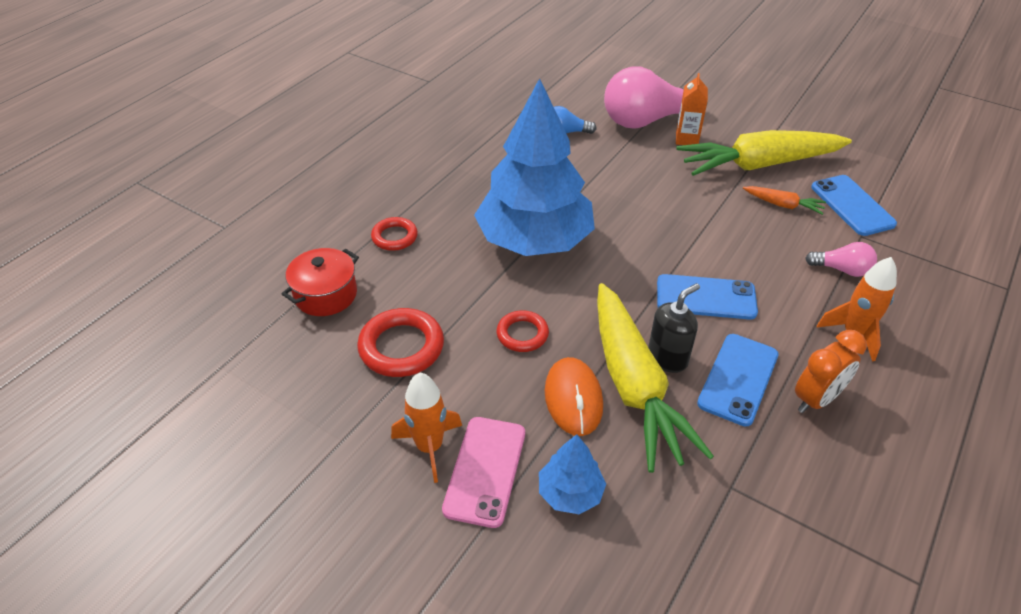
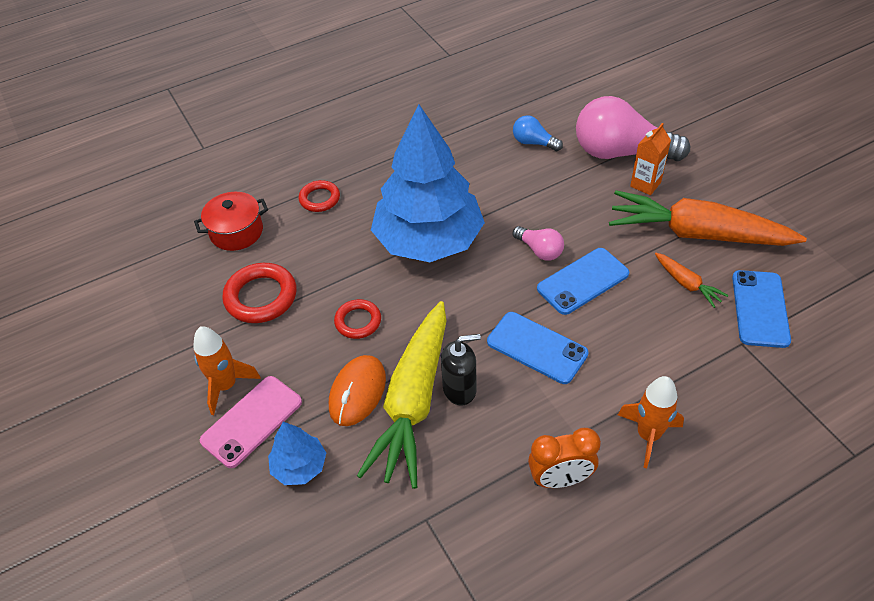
camera: 30 degrees right, 5 degrees up
(738, 379) = (505, 432): blue phone -> blue phone (582, 281)
(758, 164) = (697, 234): yellow carrot -> orange carrot
(842, 269) = (691, 370): pink light bulb -> pink light bulb (539, 250)

